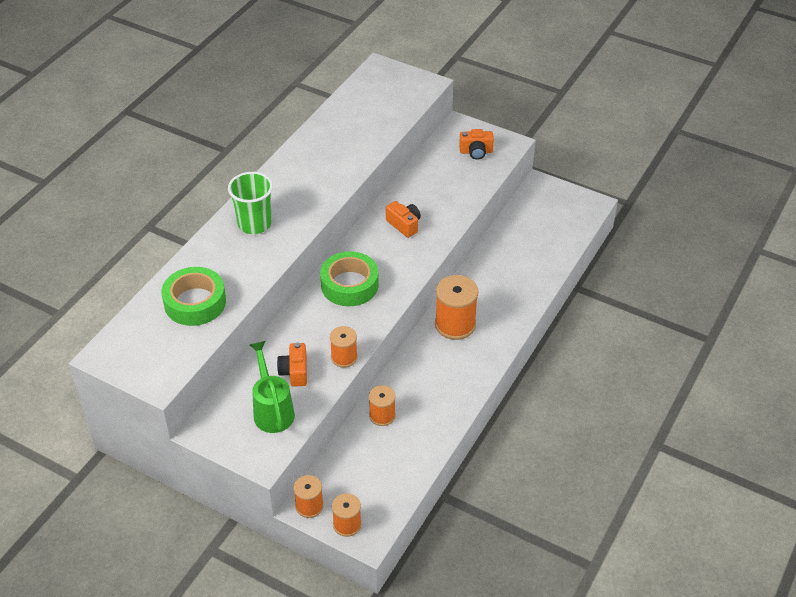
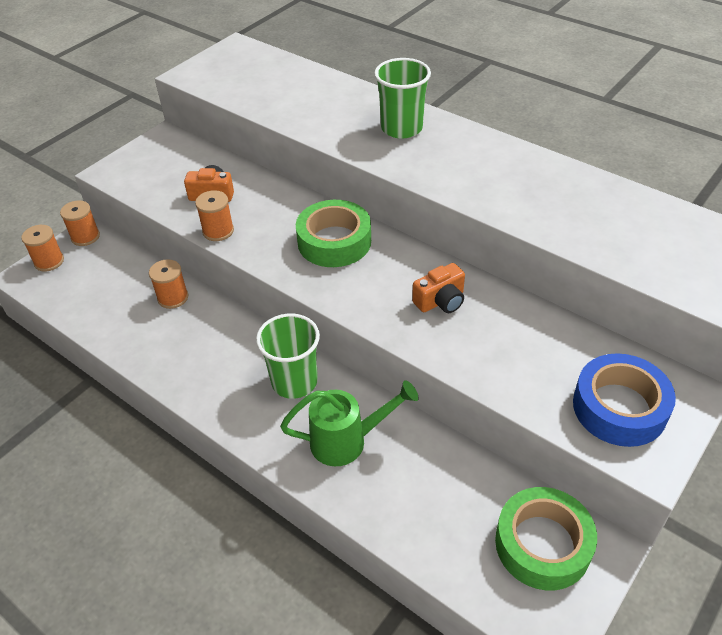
camera: 100 degrees right, 0 degrees up
(195, 302) = (286, 91): green tape -> green tape (542, 544)
(272, 410) = (167, 178): green watering can -> green watering can (347, 441)
(455, 324) = (294, 381): orange spool -> green cup
(476, 152) = (619, 407): orange camera -> blue tape

